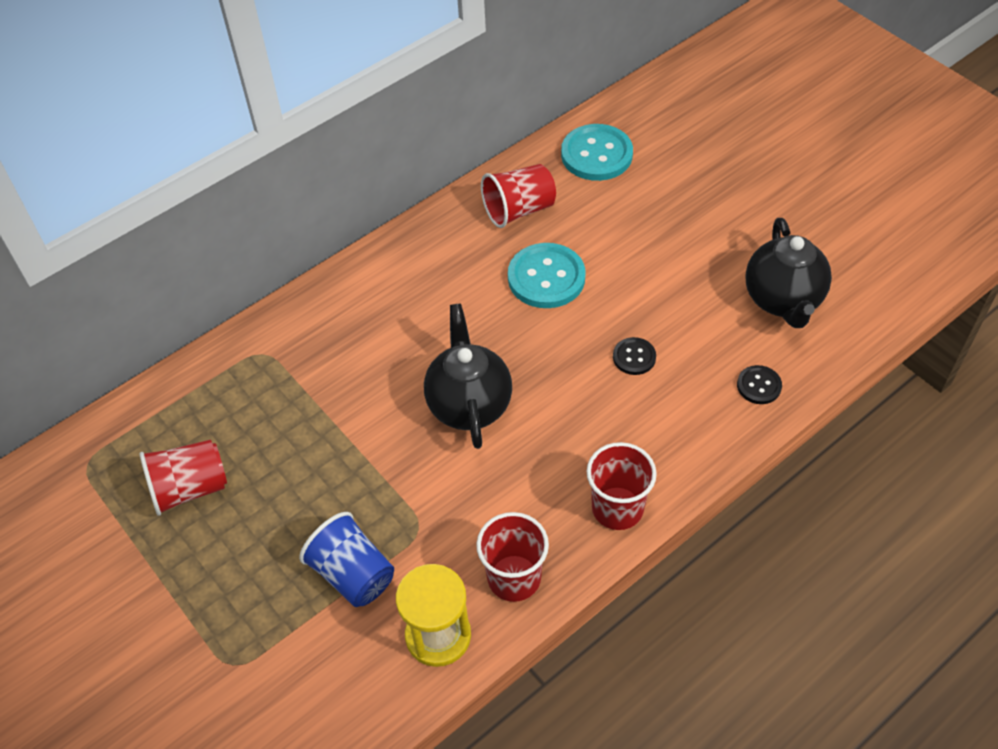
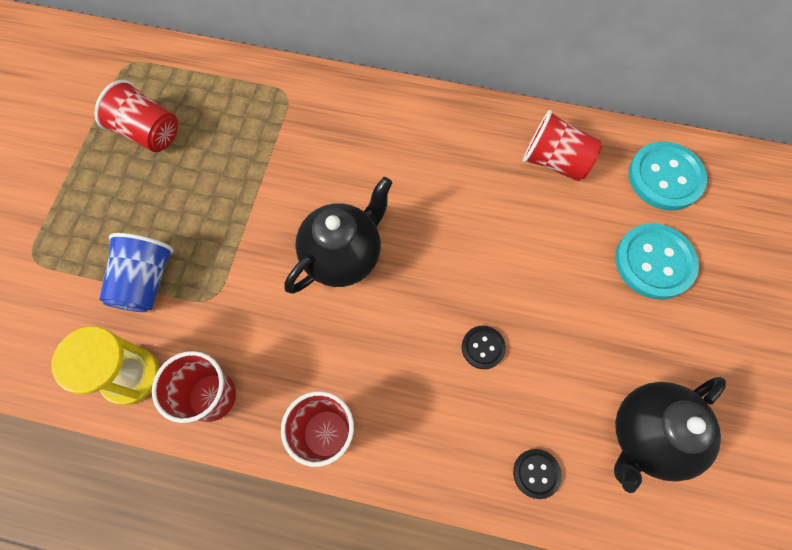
camera: 50 degrees right, 15 degrees up
(546, 278) = (506, 227): turquoise button -> turquoise button (654, 262)

